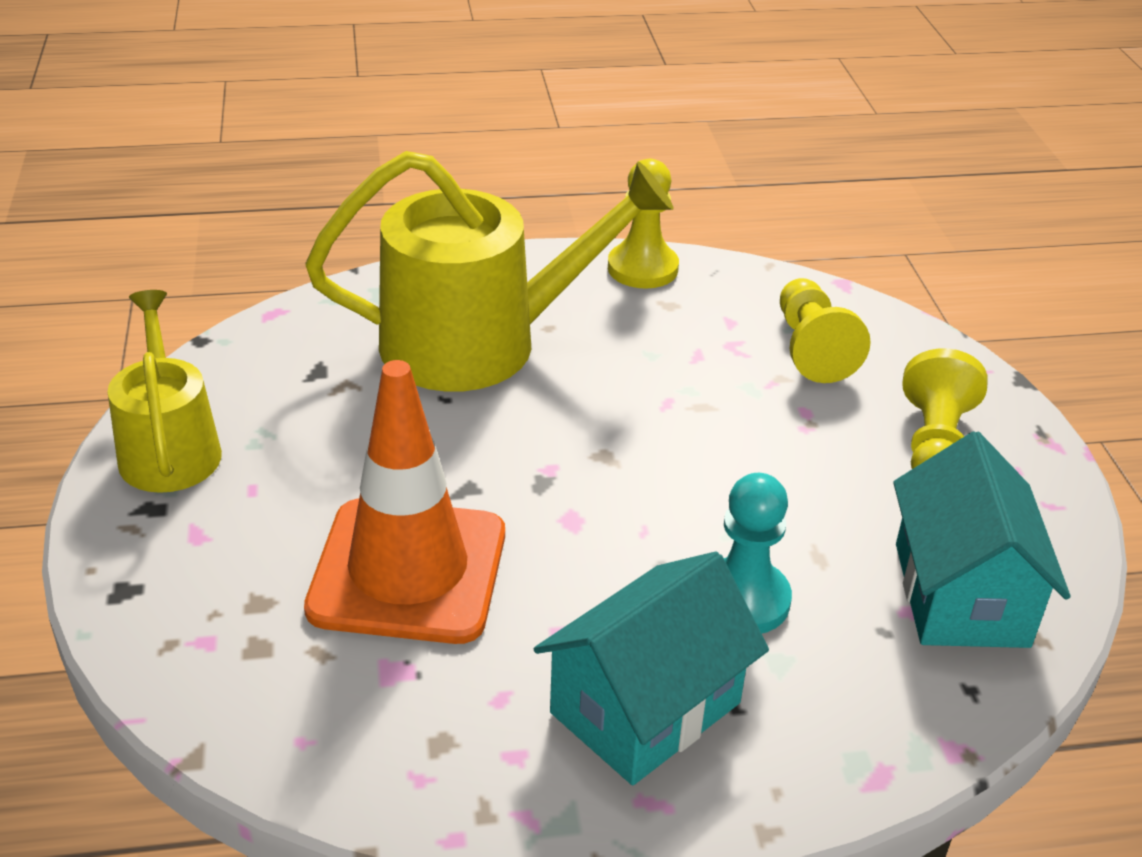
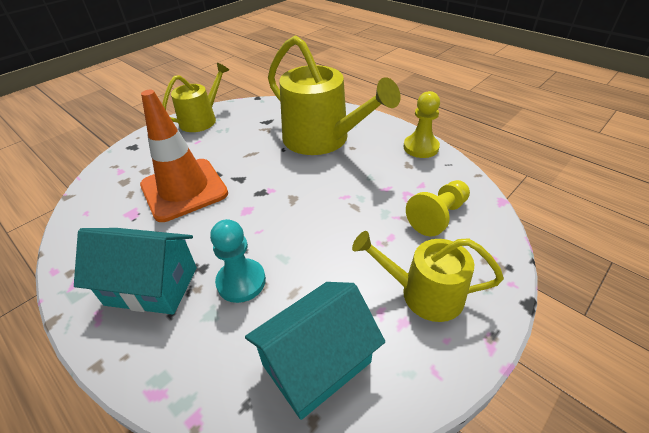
camera: 55 degrees right, 5 degrees up
(934, 444) = (424, 293): yellow pawn -> yellow watering can

